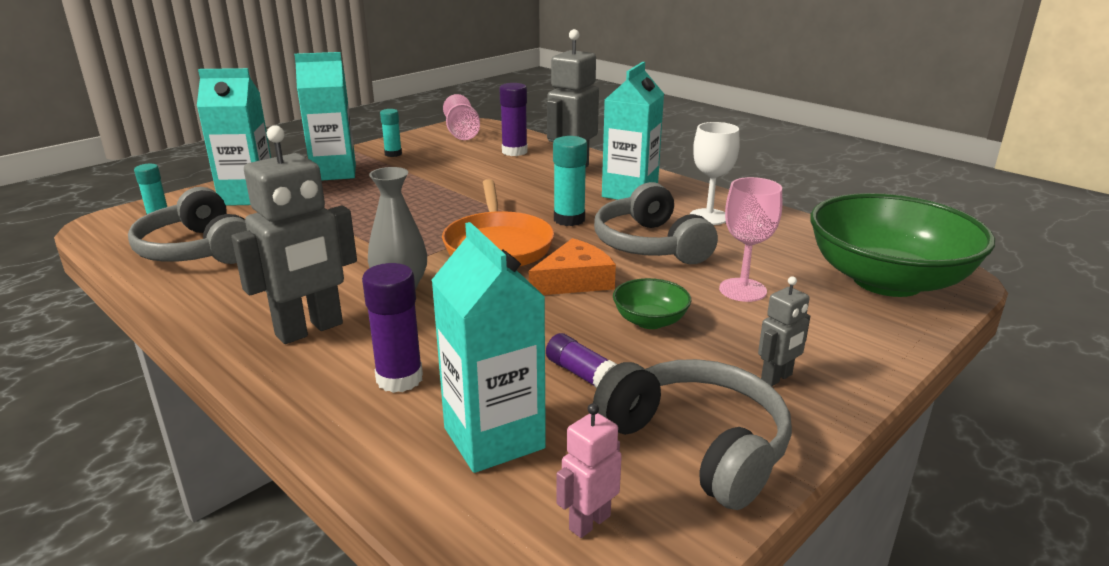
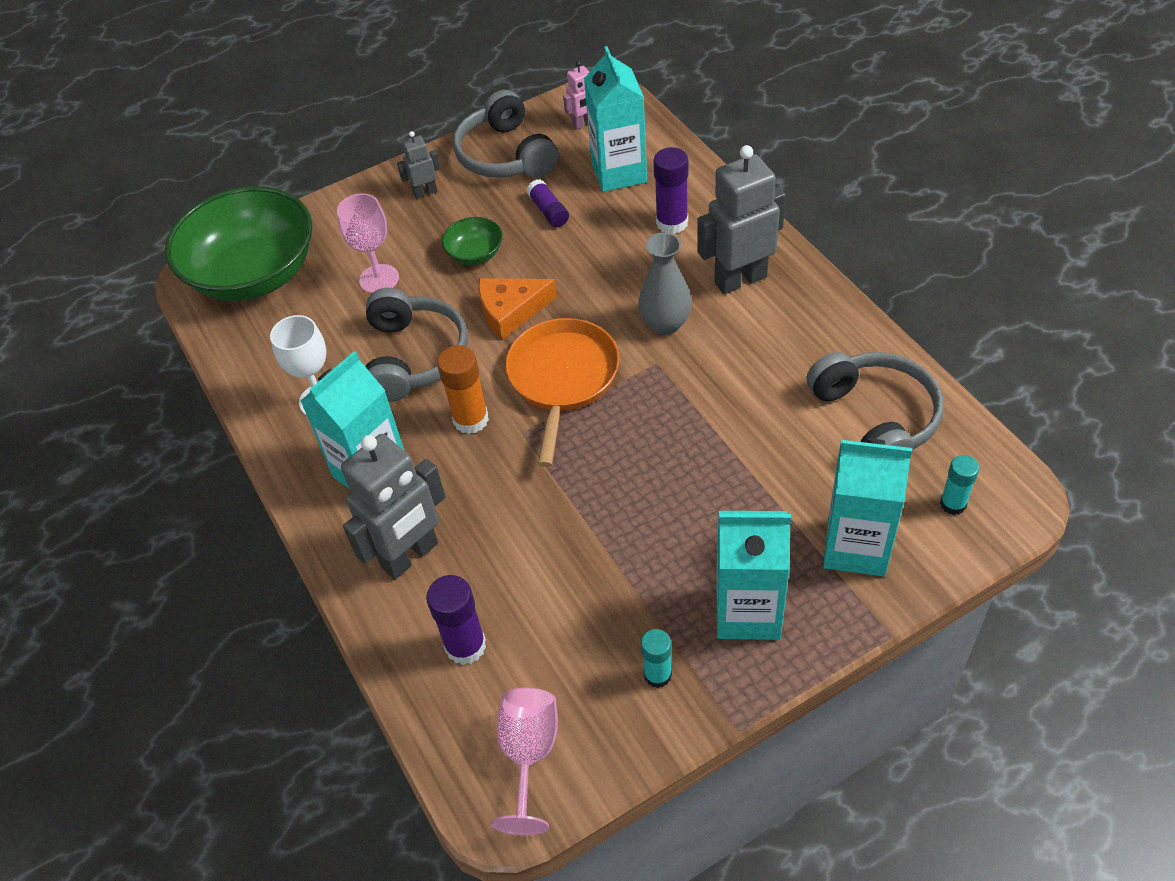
camera: 160 degrees left, 25 degrees up
(569, 219) = (470, 419): turquoise glue stick -> orange glue stick

